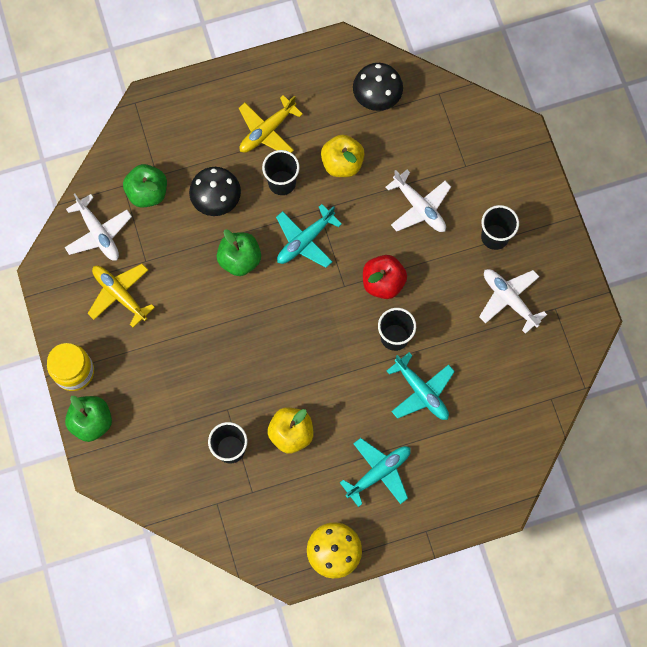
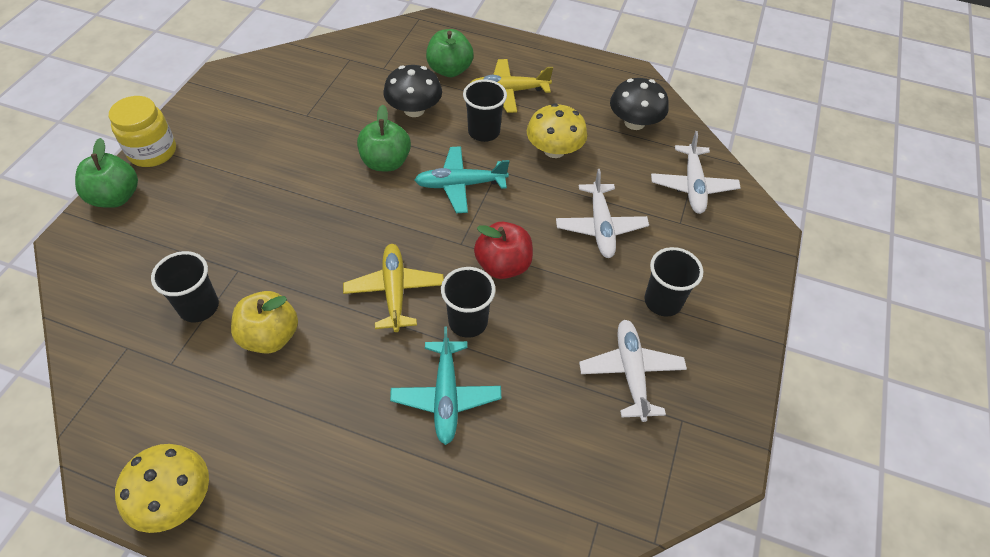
camera: 35 degrees right, 20 degrees down
(99, 233) = (293, 76): white plane -> white plane (693, 186)
(120, 294) = (257, 124): yellow plane -> yellow plane (394, 291)
(147, 193) = (363, 74): green apple -> green apple (450, 70)
(342, 163) = (554, 150): yellow apple -> yellow mushroom
(379, 472) = (316, 447): turquoise plane -> none

